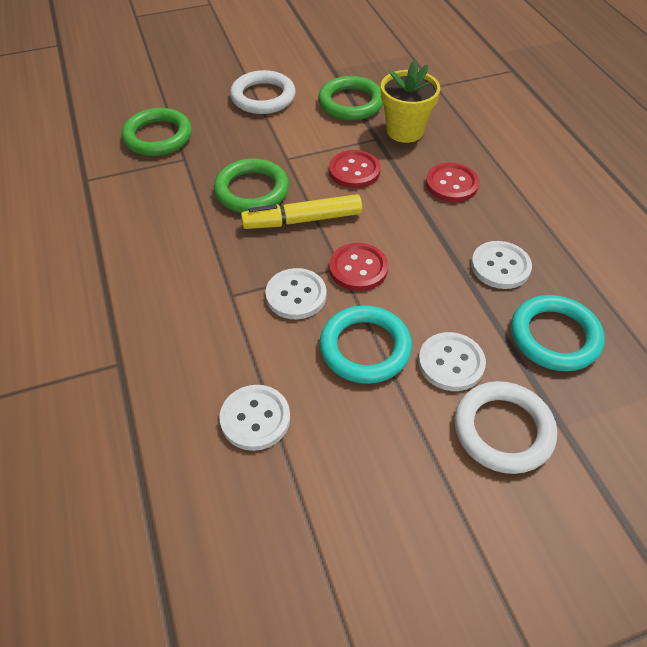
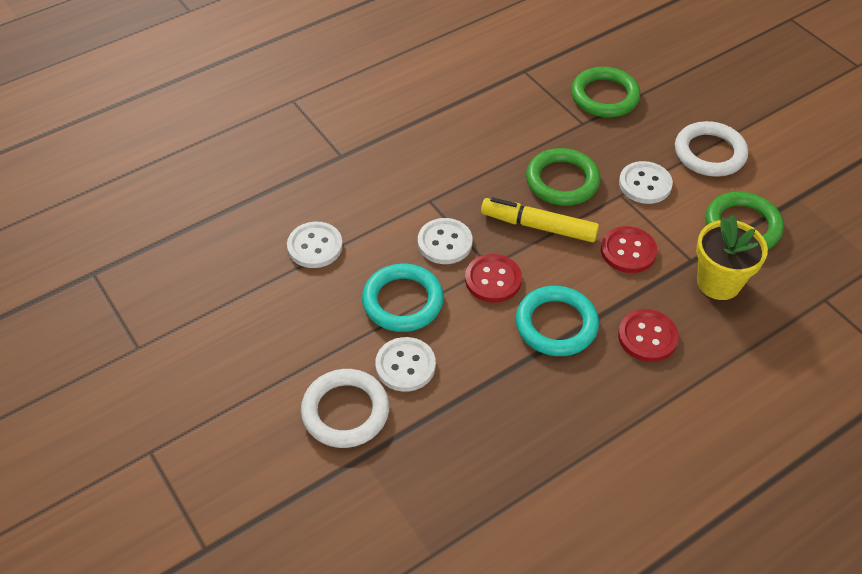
camera: 75 degrees right, 0 degrees up
(302, 220) = (538, 226): yellow marker -> yellow marker turned 45 degrees counterclockwise
(500, 266) = (540, 393): white button -> white button (645, 184)
(554, 336) = (462, 446): turquoise ring -> turquoise ring (556, 324)

